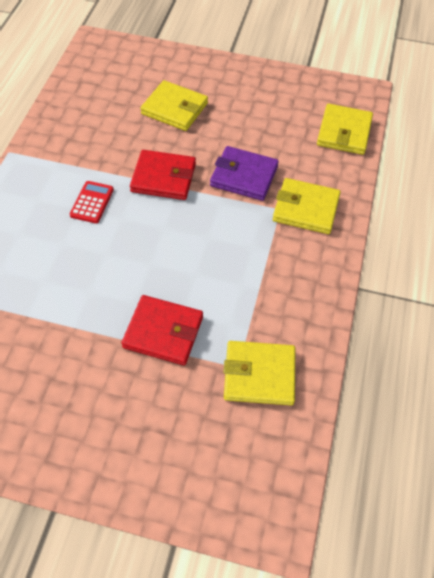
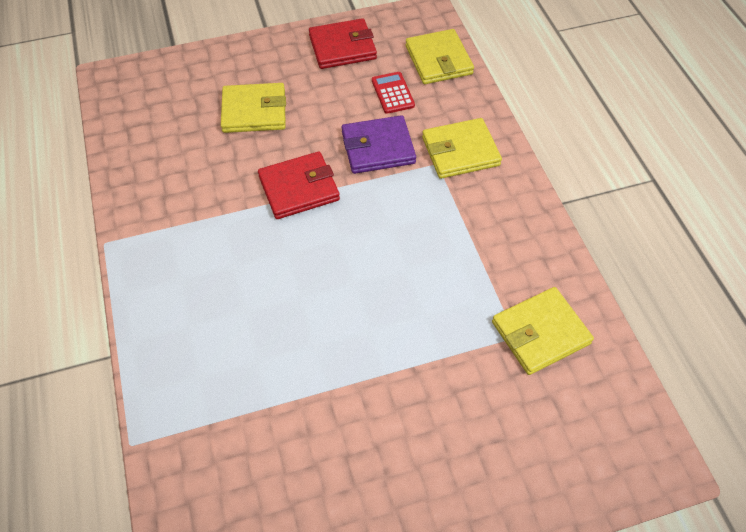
camera: 30 degrees left, 0 degrees up
(92, 202) = (243, 251): red calculator -> red calculator (392, 93)
(163, 332) = (421, 343): red wallet -> red wallet (342, 47)

